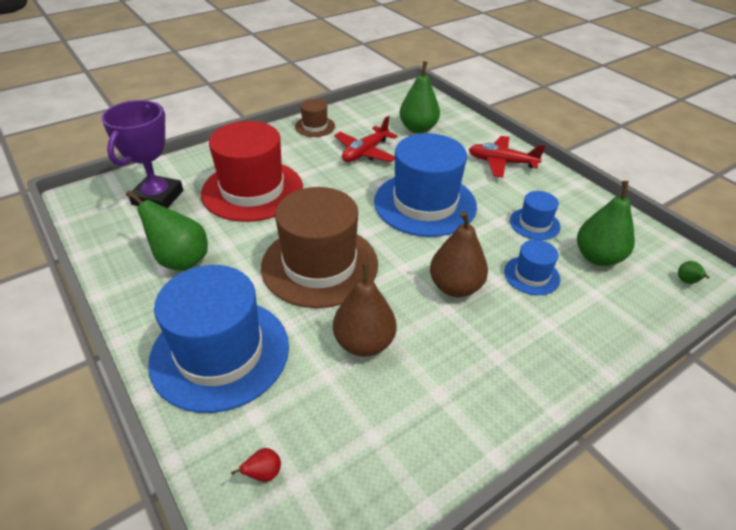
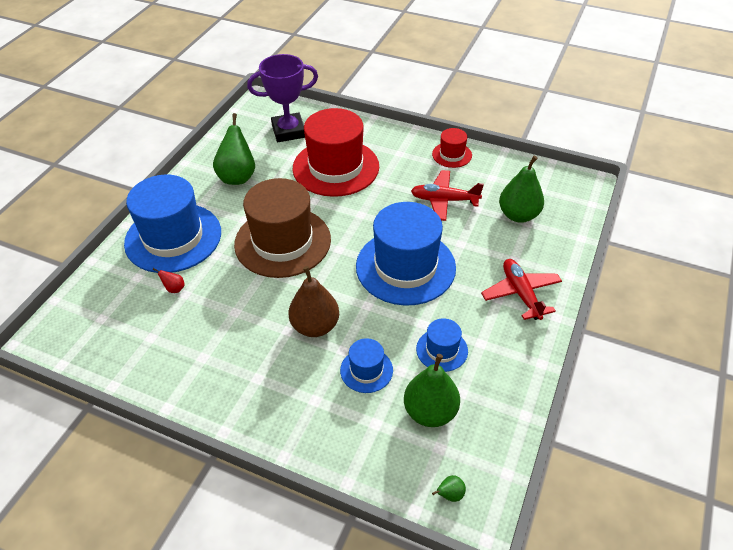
camera: 60 degrees right, 5 degrees up
(263, 473) = (100, 301): red pear -> red pear (174, 289)
(315, 126) = (452, 155): brown hat -> red hat
(364, 343) = (223, 299): brown pear -> none

